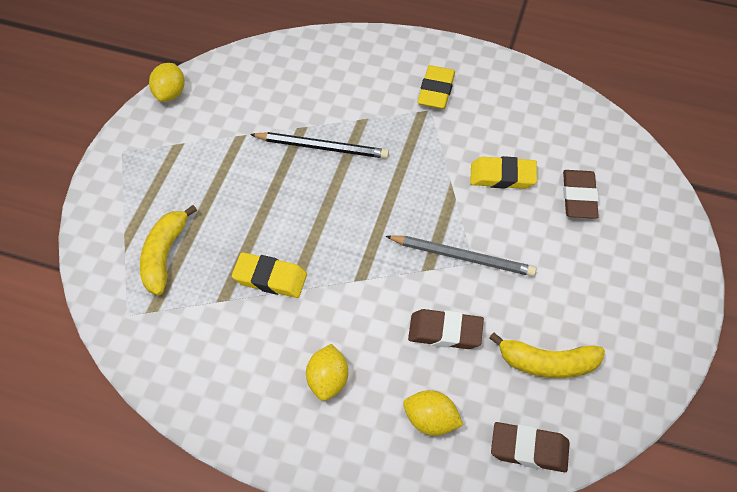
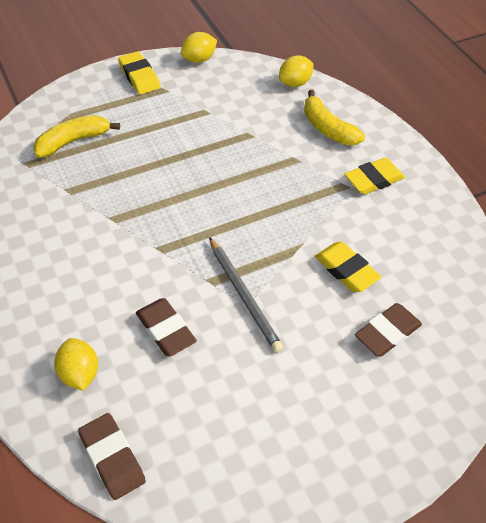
camera: 45 degrees right, 5 degrees down
(270, 278) = (109, 202): yellow eraser -> yellow eraser (139, 76)
(322, 147) = (246, 155): black pencil -> none
(328, 381) = (57, 289): yellow lemon -> yellow lemon (295, 83)
(547, 363) = (204, 417): yellow banana -> yellow banana (327, 128)

